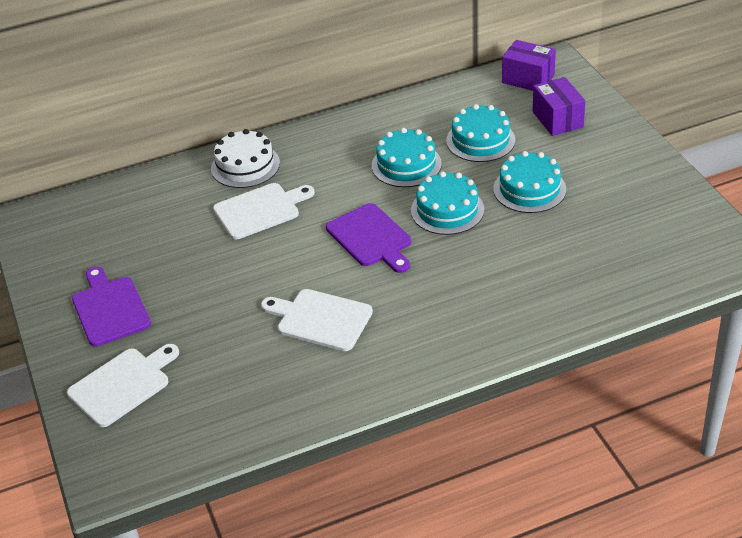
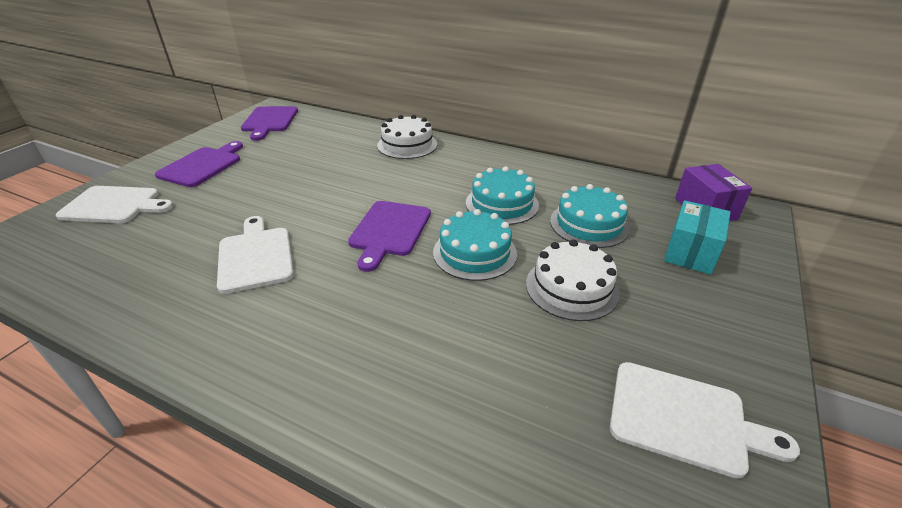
camera: 45 degrees right, 5 degrees down
(60, 232) = (269, 121): none -> purple cutting board
(260, 210) = (366, 170): white cutting board -> white cutting board (685, 418)
(529, 189) = (571, 287): turquoise cake -> white cake
(557, 119) = (690, 252): purple box -> turquoise box

